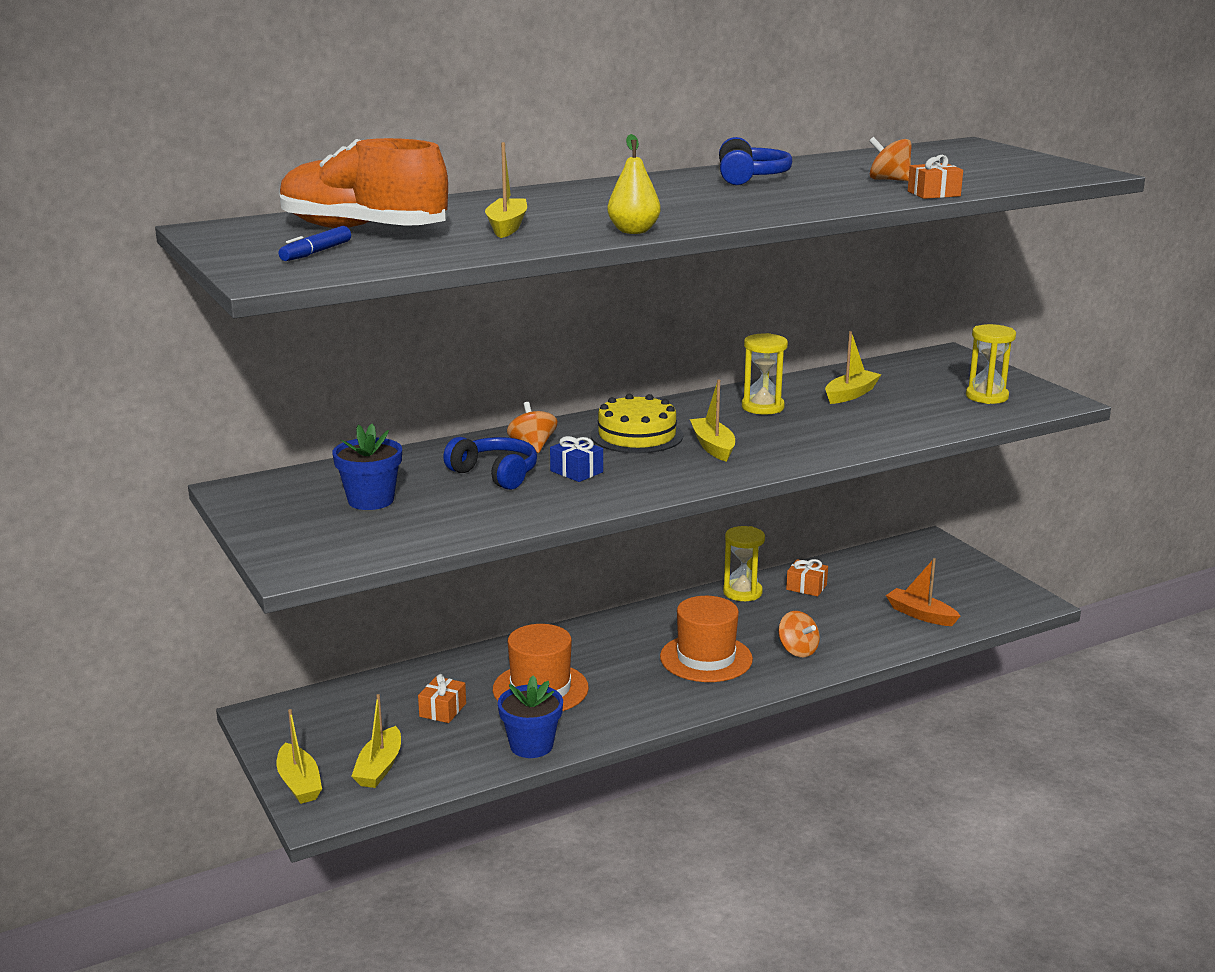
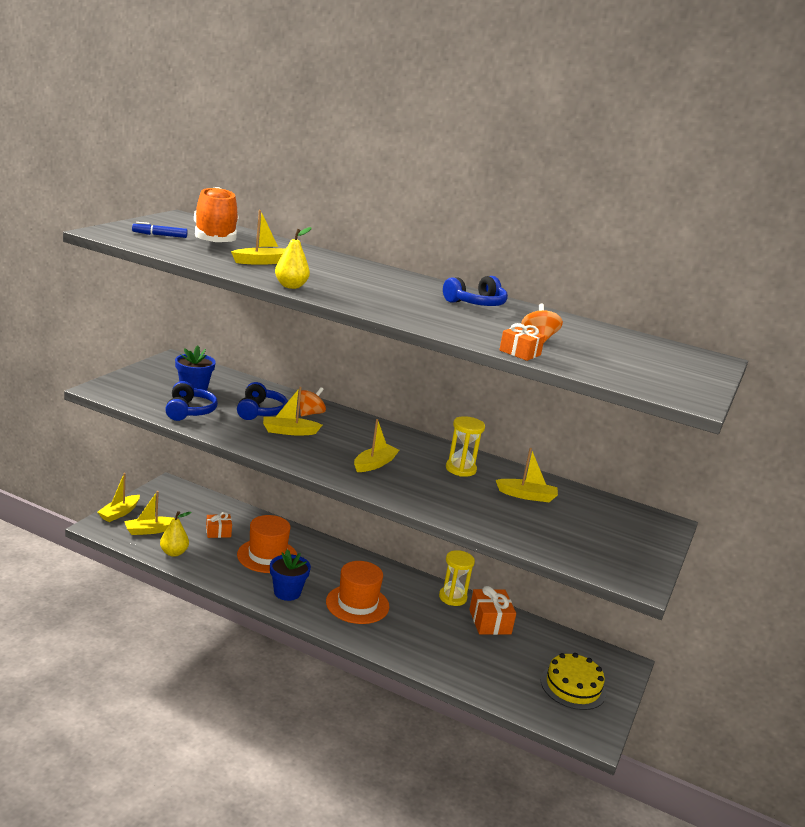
camera: 50 degrees right, 0 degrees up
(446, 519) = (189, 411): none -> blue headphones
(462, 762) = (174, 553): none -> yellow pear
(531, 745) = (208, 569): blue flower pot -> blue flower pot (287, 592)
(576, 471) = (289, 431): blue gift -> yellow boat
(637, 435) = (362, 439): yellow cake -> yellow cake (573, 686)
(797, 650) = (404, 638): orange spinning top -> none
(806, 587) = (490, 622): orange gift -> orange gift, size x1.58
(920, 615) = (510, 682): orange boat -> none
(986, 396) = (600, 549): yellow hourglass -> none

